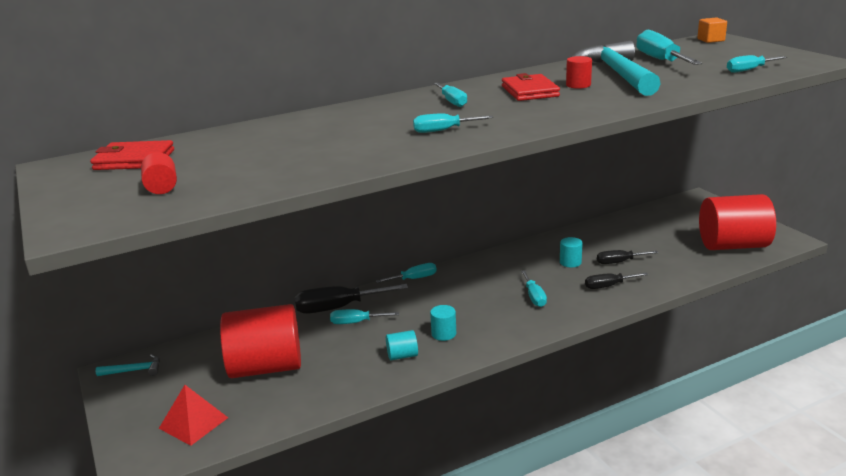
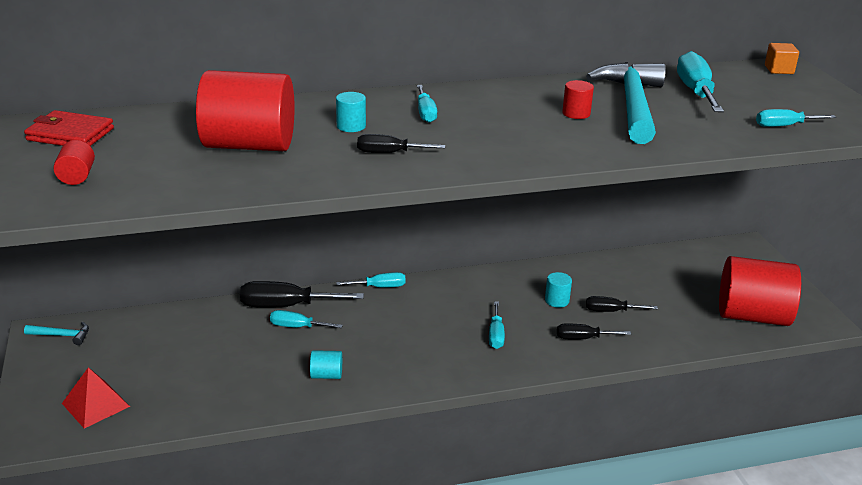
camera: 10 degrees right, 5 degrees up
(266, 367) = (187, 359): red cylinder -> red cylinder (249, 145)
(443, 130) = (389, 153): turquoise screwdriver -> black screwdriver
(443, 334) = (380, 359): turquoise cylinder -> turquoise cylinder (351, 126)
(530, 91) = (517, 113): red wallet -> none

